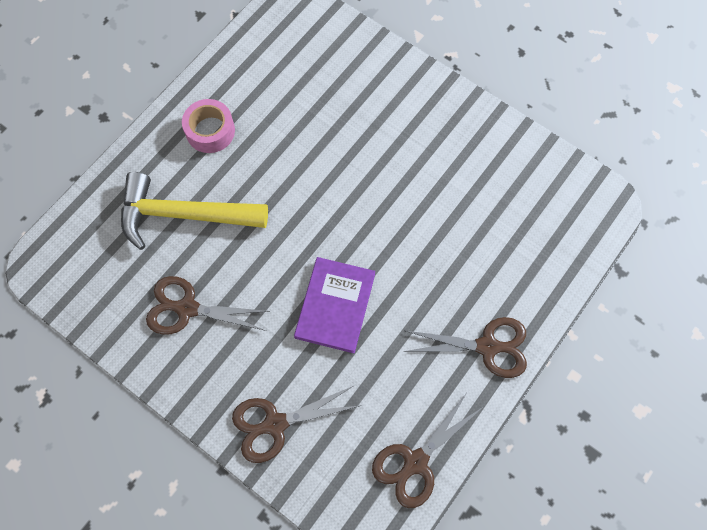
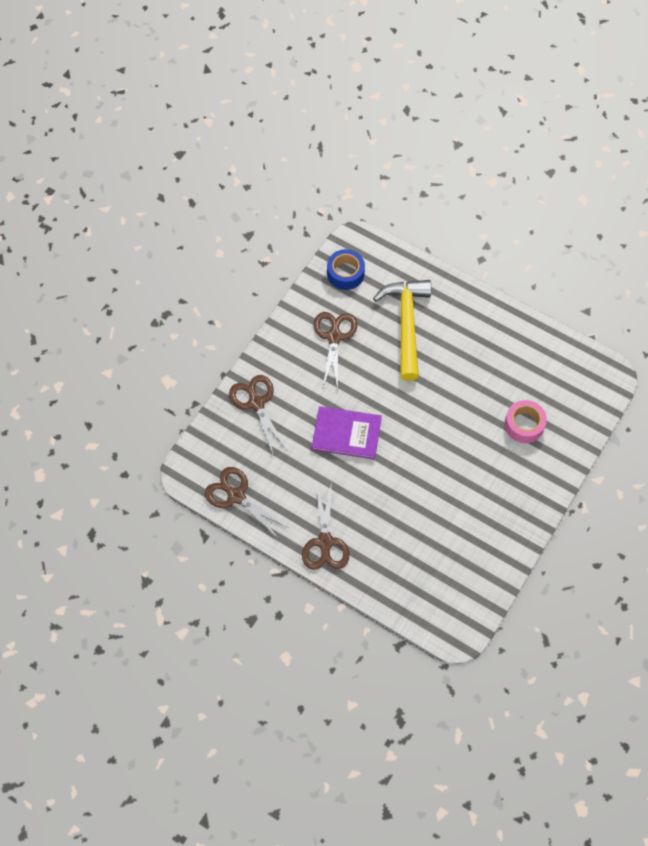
camera: 85 degrees right, 5 degrees down
(89, 284) = (345, 273): none -> blue tape
(210, 131) = (479, 332): pink tape -> pink tape (524, 425)

